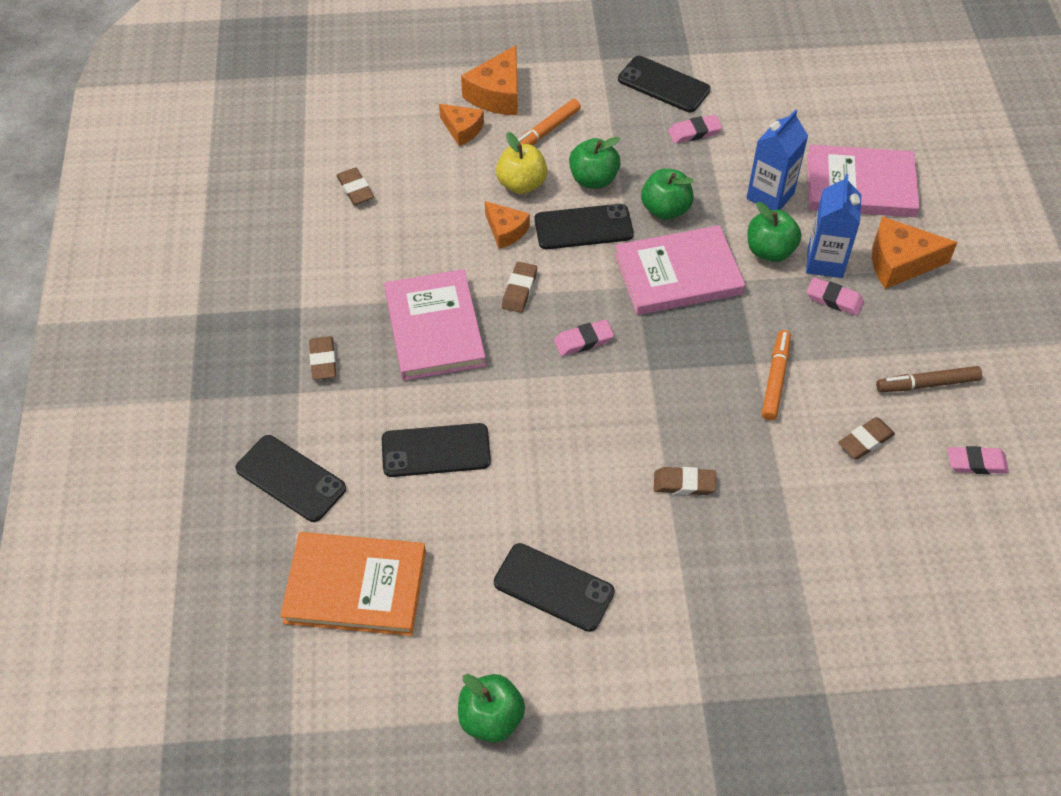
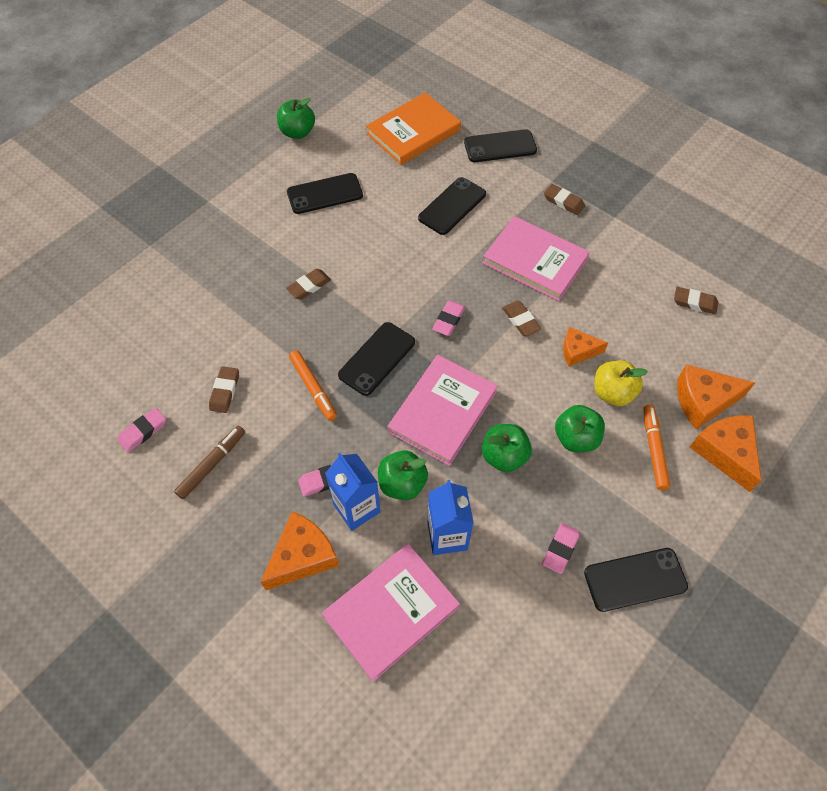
camera: 135 degrees right, 5 degrees up
(462, 129) = (703, 401): orange cheese -> orange cheese, size x1.57
(583, 227) = (537, 395): black phone -> black phone (377, 358)

